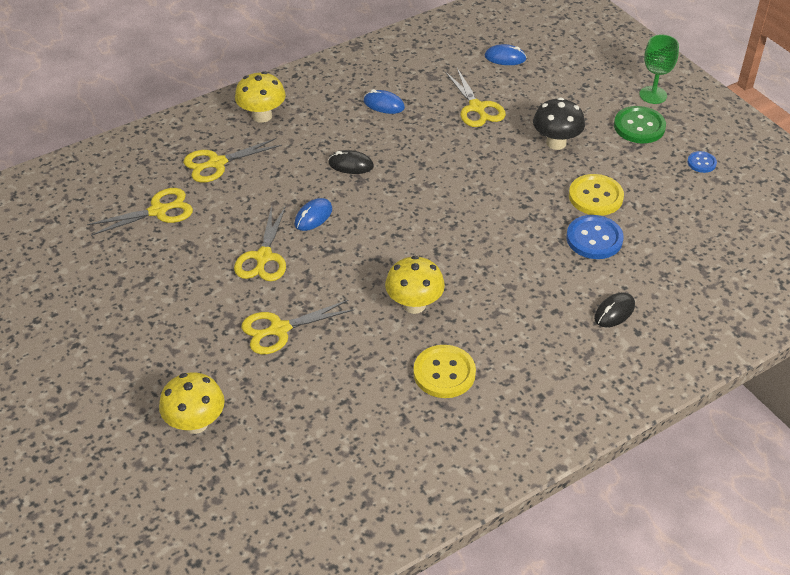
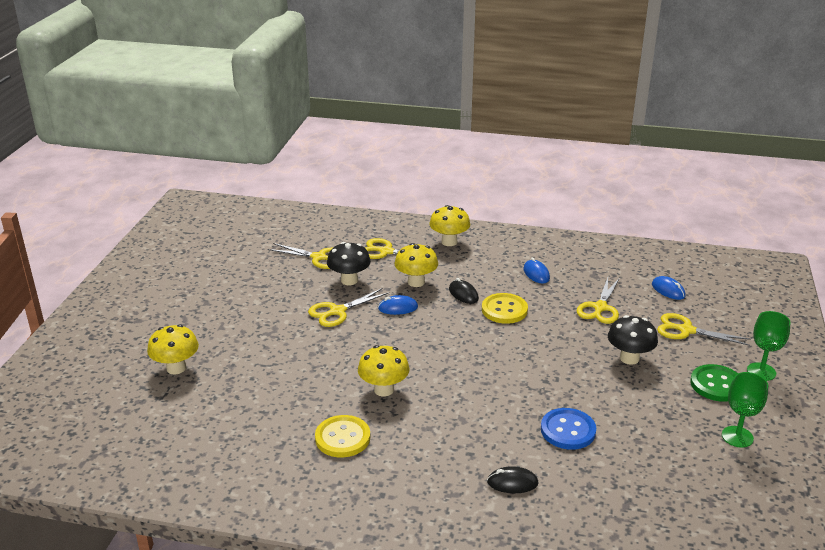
camera: 45 degrees right, 15 degrees down
(226, 217) = (349, 280): none -> black mushroom
(279, 329) = (288, 352): yellow scissors -> yellow scissors (686, 330)
(292, 179) = (416, 282): none -> yellow mushroom
(595, 197) = (610, 406): yellow button -> yellow button (504, 310)
(701, 163) = (737, 437): blue button -> green goblet

